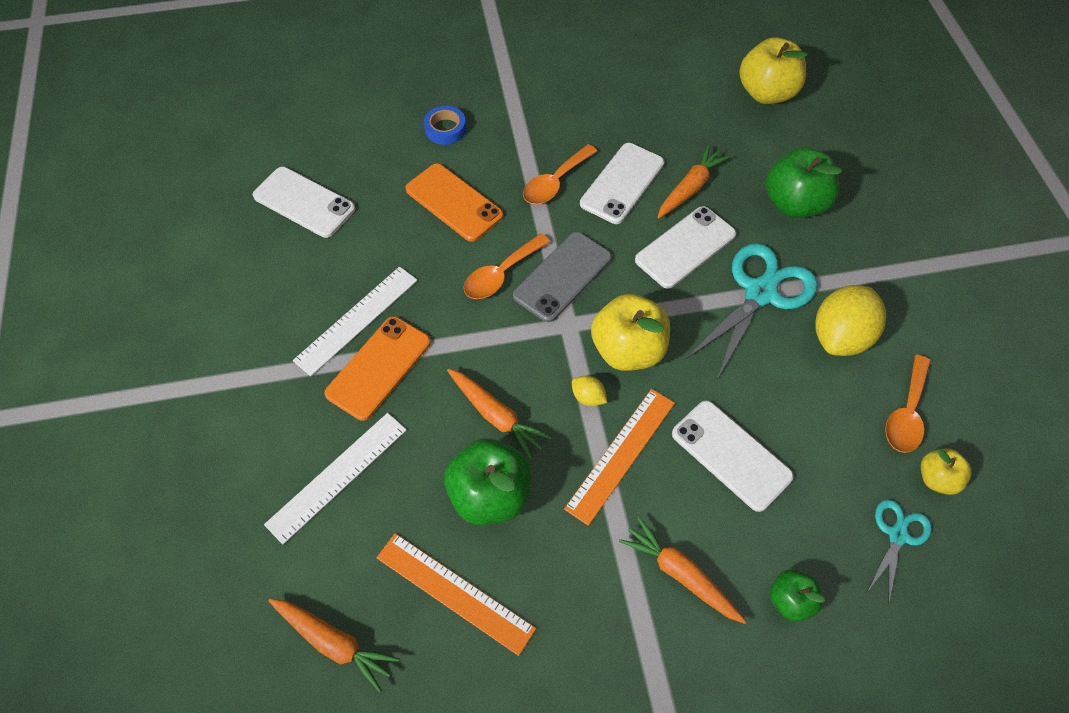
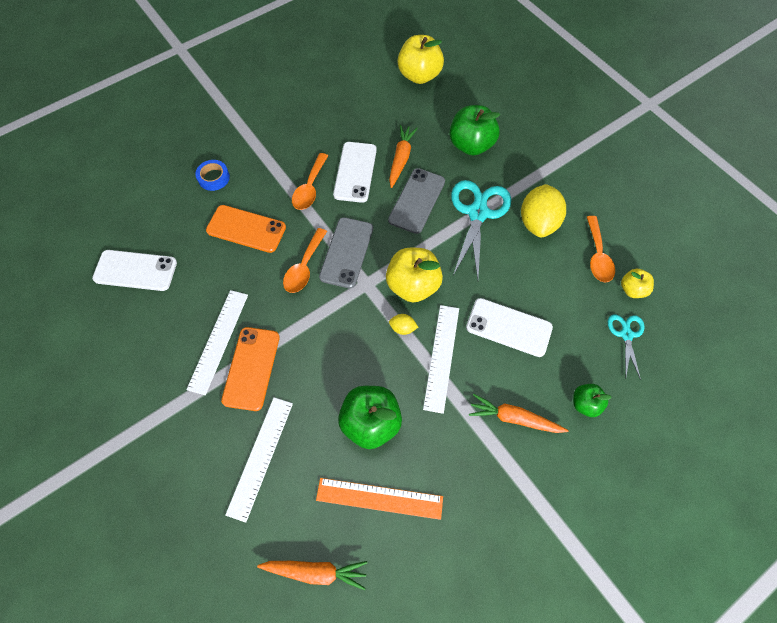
camera: 25 degrees left, 5 degrees up
(496, 416) = (349, 367): orange carrot -> none
(621, 454) = (441, 357): orange ruler -> white ruler
(685, 247) = (417, 201): white phone -> grey phone

